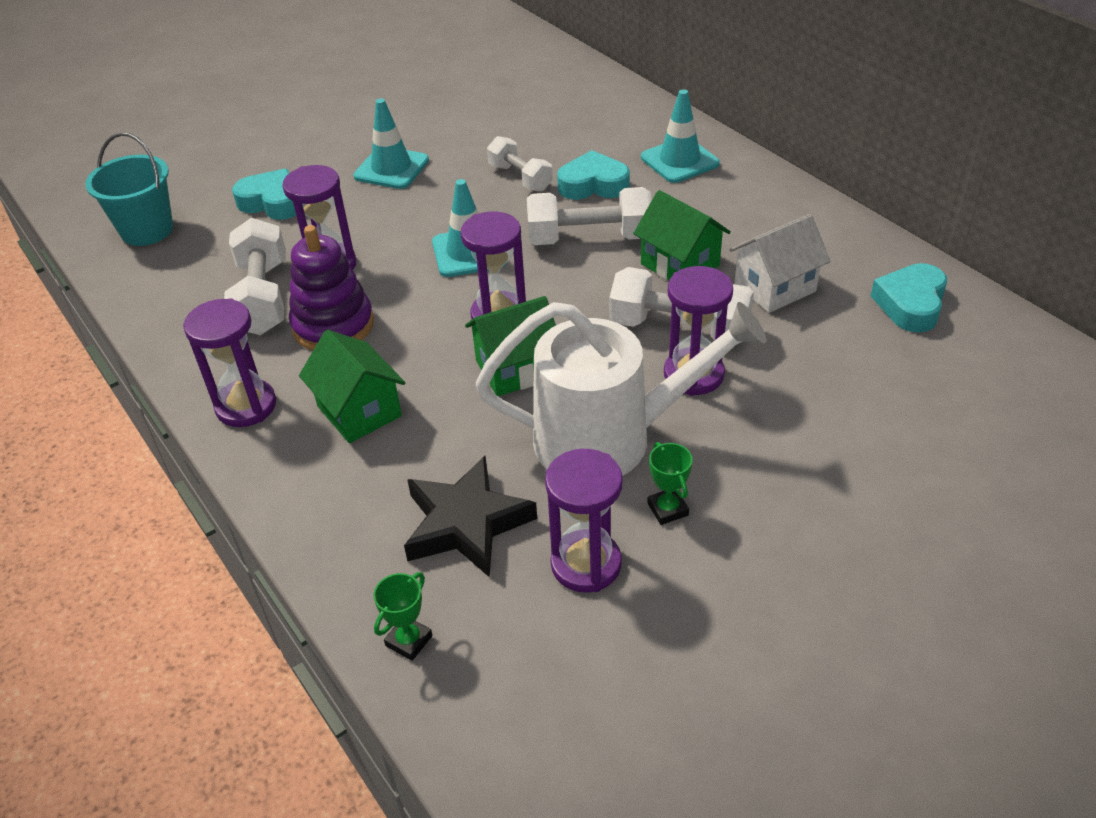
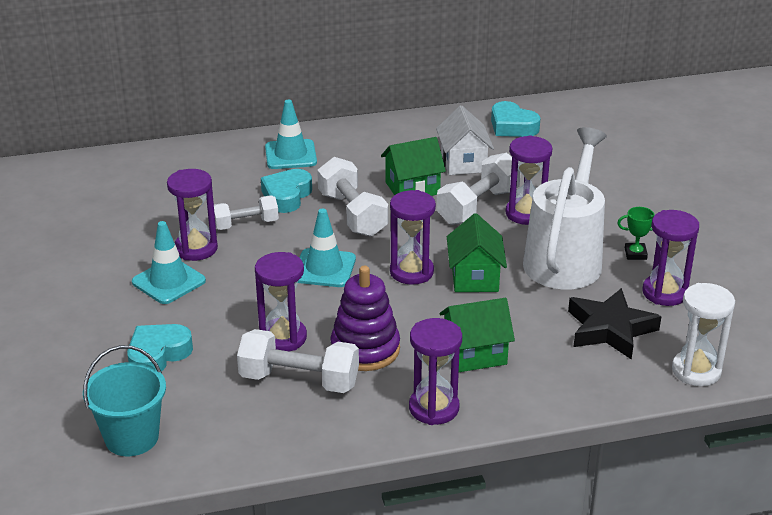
camera: 70 degrees left, 10 degrees down
(409, 641) = (696, 371): green trophy -> white hourglass
(456, 164) = (196, 249): none -> purple hourglass
(589, 238) = (352, 214): white dumbbell -> white dumbbell turned 45 degrees counterclockwise

